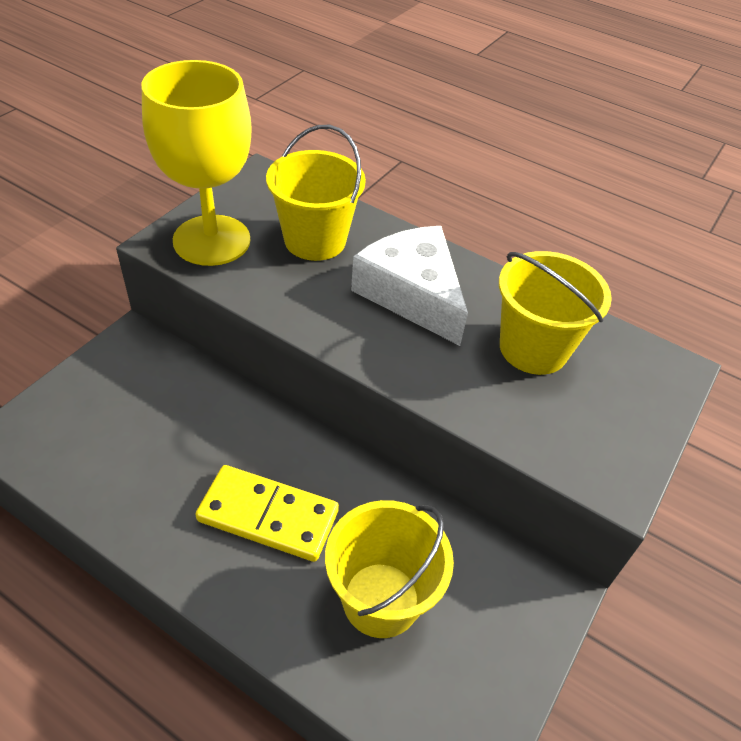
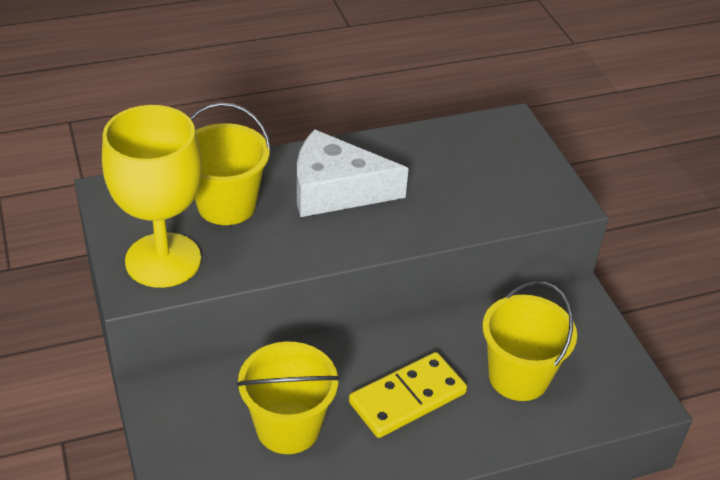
camera: 50 degrees left, 5 degrees down
(533, 348) = (439, 167): yellow bucket -> yellow bucket (288, 427)

